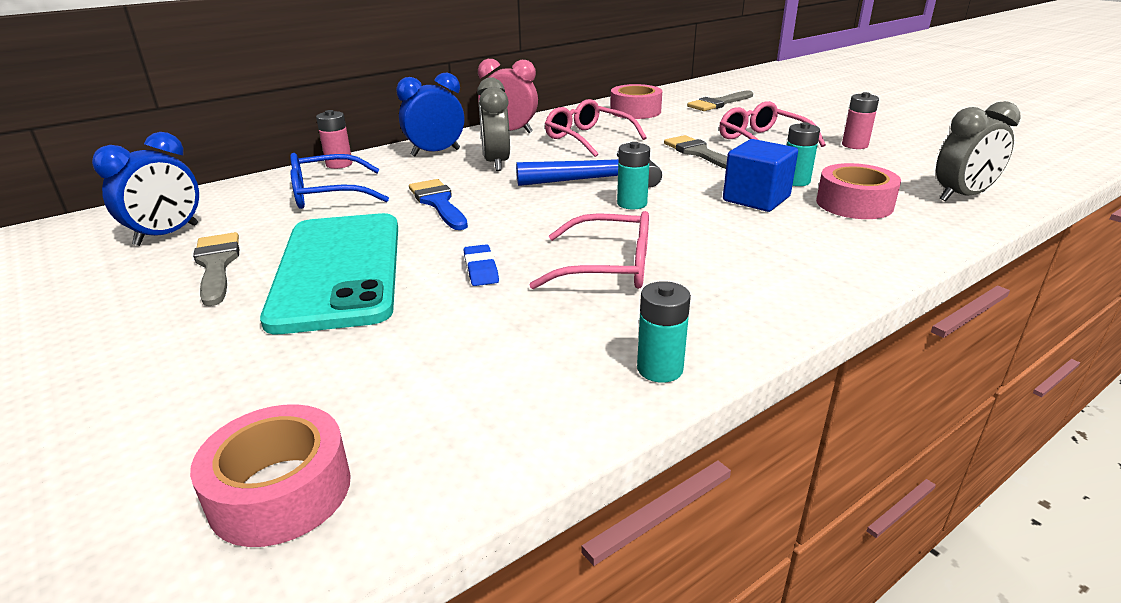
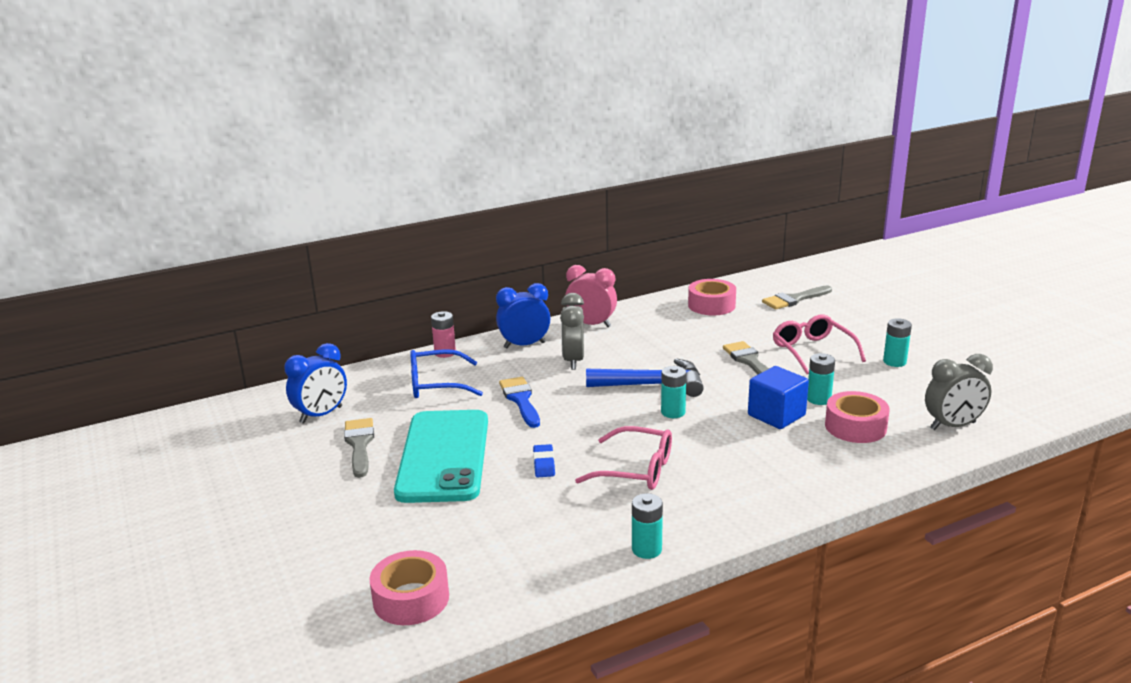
camera: 10 degrees right, 5 degrees down
(587, 138) = (657, 337): pink glasses -> none
(854, 145) = (894, 362): pink battery -> turquoise battery

